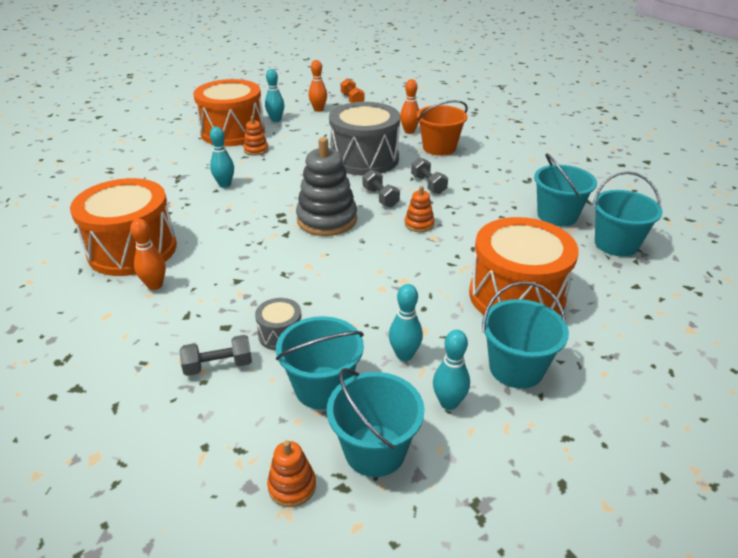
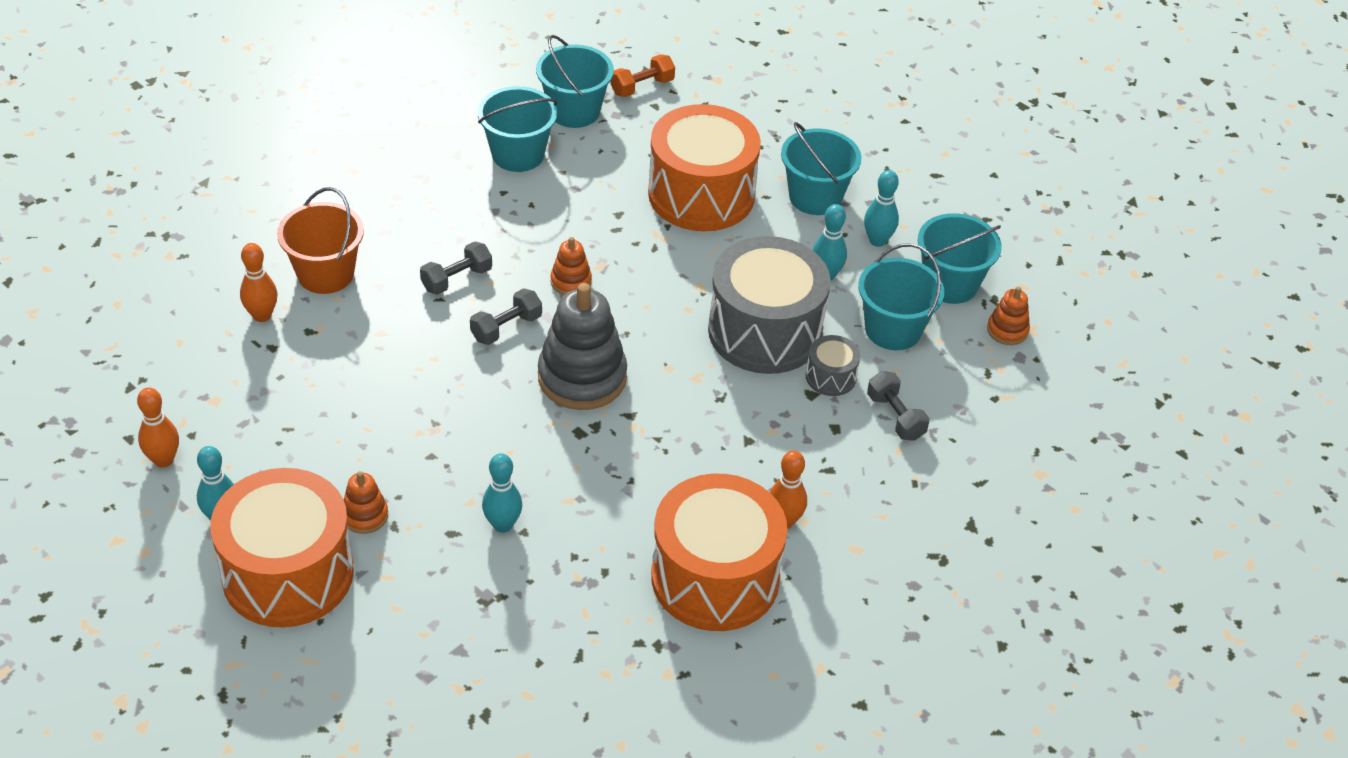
camera: 105 degrees left, 10 degrees up
(352, 99) = (106, 414): orange dumbbell -> orange dumbbell (642, 87)
(364, 159) = (380, 361): grey drum -> grey drum (765, 331)

